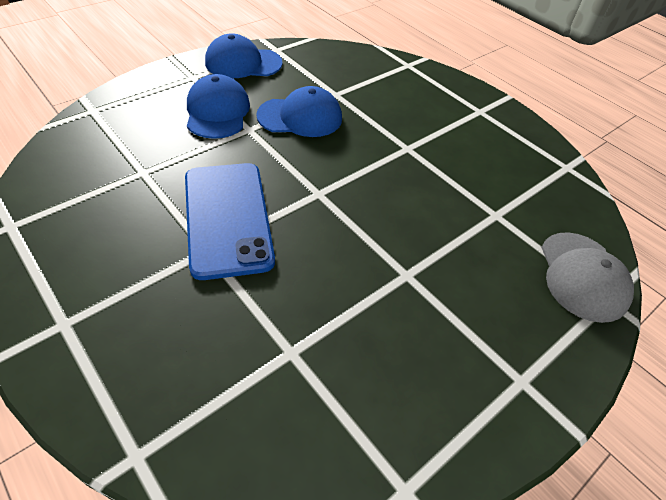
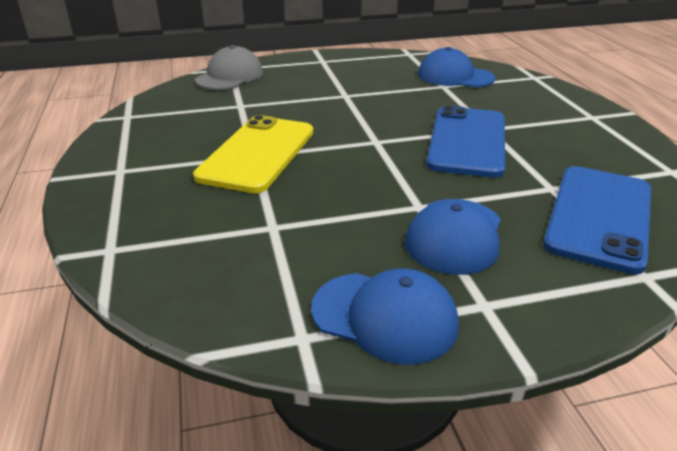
camera: 150 degrees left, 15 degrees down
(108, 150) = (599, 217): none -> blue phone
(300, 117) = (346, 207): blue cap -> blue cap (455, 76)
(406, 150) = (257, 154): none -> yellow phone

